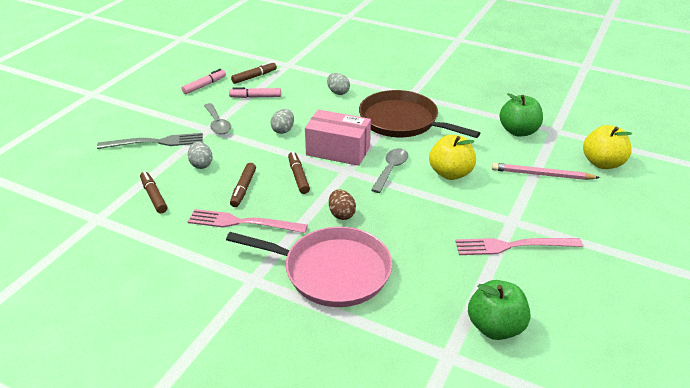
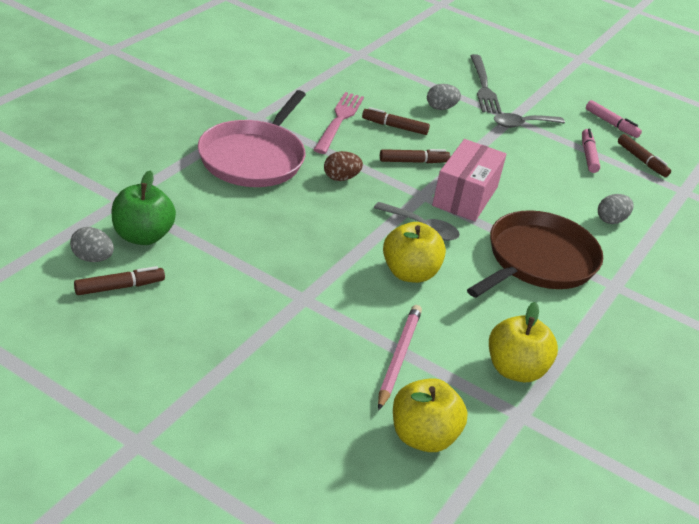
camera: 90 degrees right, 0 degrees up
(154, 196) = (389, 80): brown marker -> brown marker (120, 287)
(283, 130) = (510, 165): grey egg -> grey egg (92, 258)
(513, 246) = (258, 284): pink fork -> none
(518, 131) = (515, 370): green apple -> yellow apple

